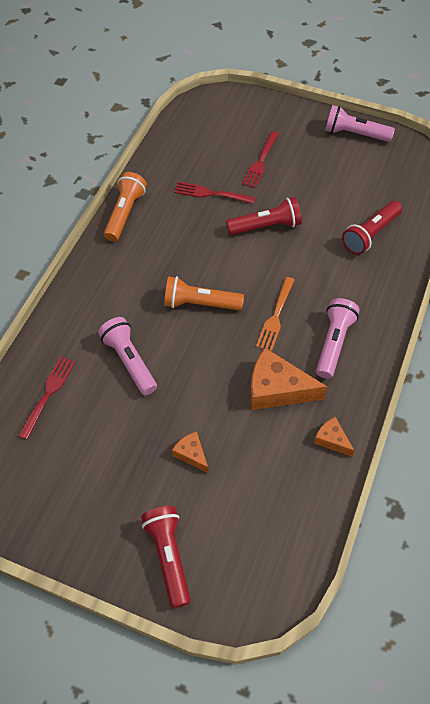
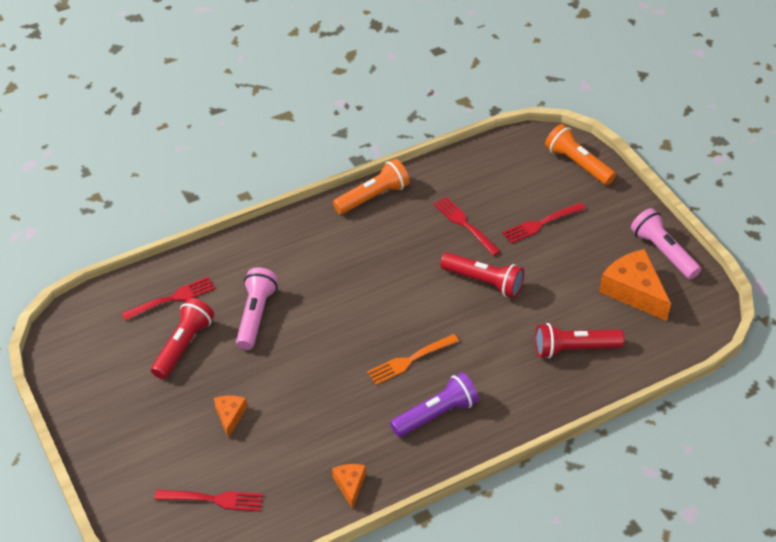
camera: 40 degrees right, 10 degrees down
(169, 556) = (139, 473): red flashlight -> red flashlight (183, 345)
(200, 303) = (358, 308): orange flashlight -> orange flashlight (577, 164)
(247, 531) = (213, 499): none -> red fork
(277, 389) = (348, 416): orange cheese -> orange cheese (633, 291)
(334, 343) = (436, 414): pink flashlight -> purple flashlight

